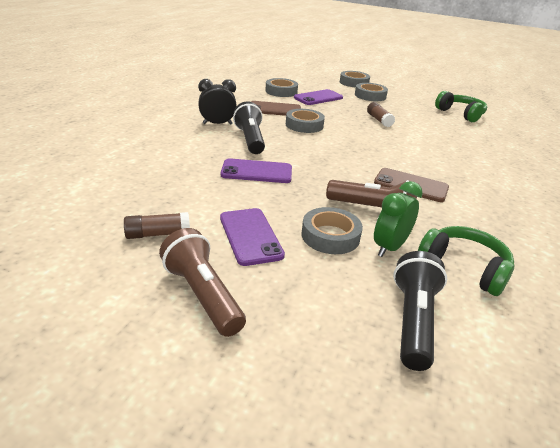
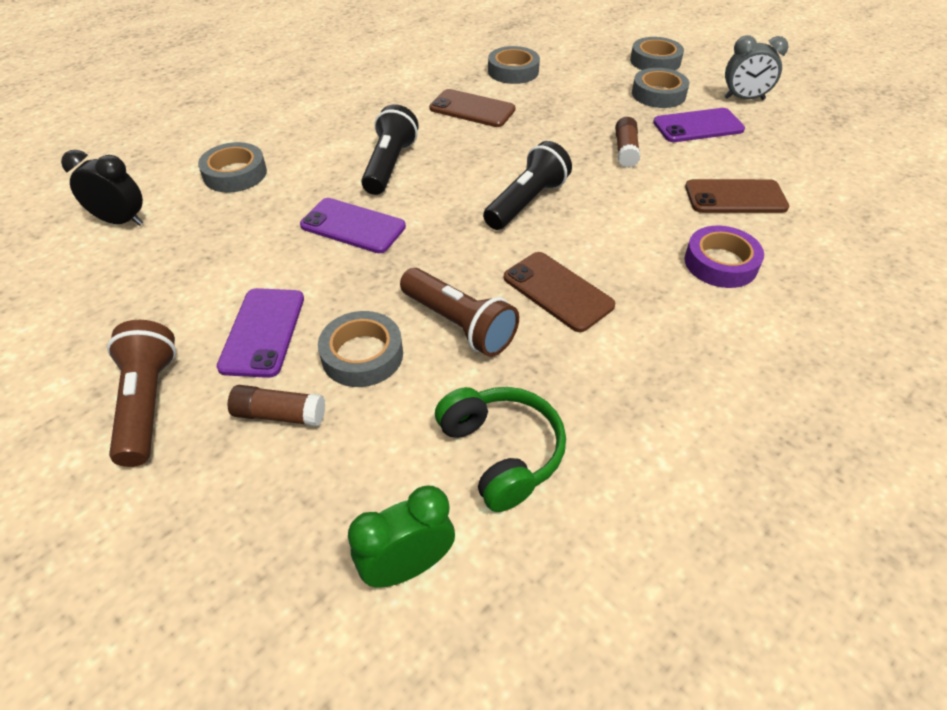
camera: 25 degrees right, 15 degrees up
(158, 234) = (162, 304): brown glue stick -> brown glue stick (279, 415)
(217, 124) = (367, 129): black clock -> black clock (121, 221)
(304, 125) = (492, 146): grey tape -> grey tape (235, 174)
(318, 98) = (563, 91): purple phone -> purple phone (698, 126)
(389, 247) = (426, 393): green clock -> green clock (407, 566)
(413, 94) = (744, 99): none -> grey clock
(413, 321) = (356, 511): black flashlight -> black flashlight (526, 202)
(453, 133) = (735, 197): none -> brown phone
(460, 114) = (794, 154): green headphones -> none
(477, 161) = (720, 263): none -> purple tape

